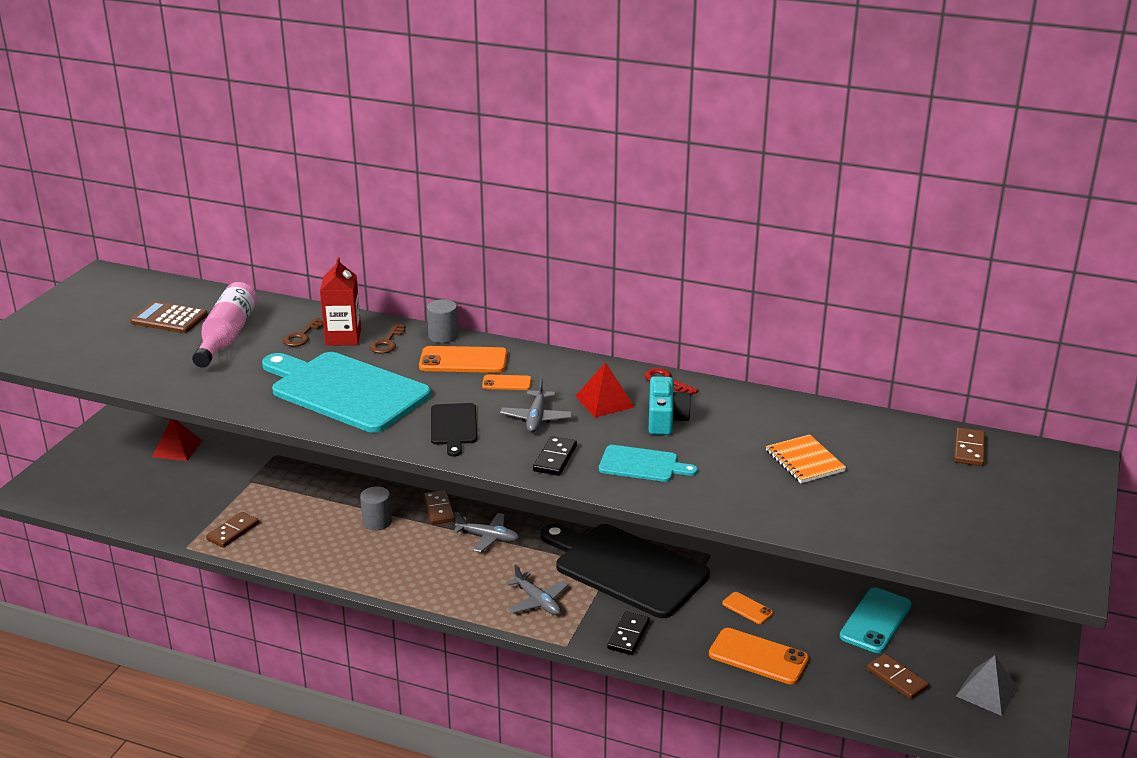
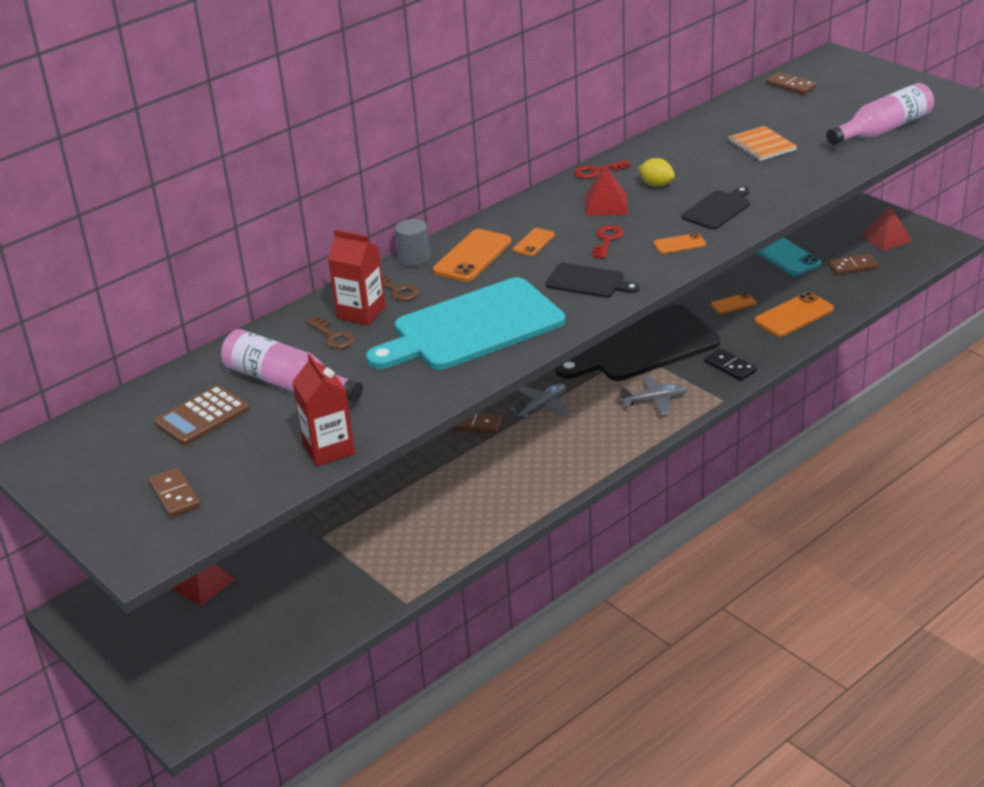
camera: 60 degrees left, 5 degrees up
(142, 378) = (329, 449): none -> red carton
(233, 532) = (404, 564): brown domino -> brown domino (174, 495)
(377, 522) = (464, 466): grey cylinder -> none
(536, 418) = (607, 240): grey plane -> red key
(555, 458) = (679, 244): black domino -> orange phone
(642, 464) = (717, 209): turquoise cutting board -> black cutting board
(665, 419) = (656, 185): turquoise camera -> yellow lemon
(804, 461) = (762, 145): orange notebook -> orange notebook turned 60 degrees clockwise
(920, 534) = (883, 129): none -> pink bottle
(987, 692) = (886, 238): grey pyramid -> red pyramid

